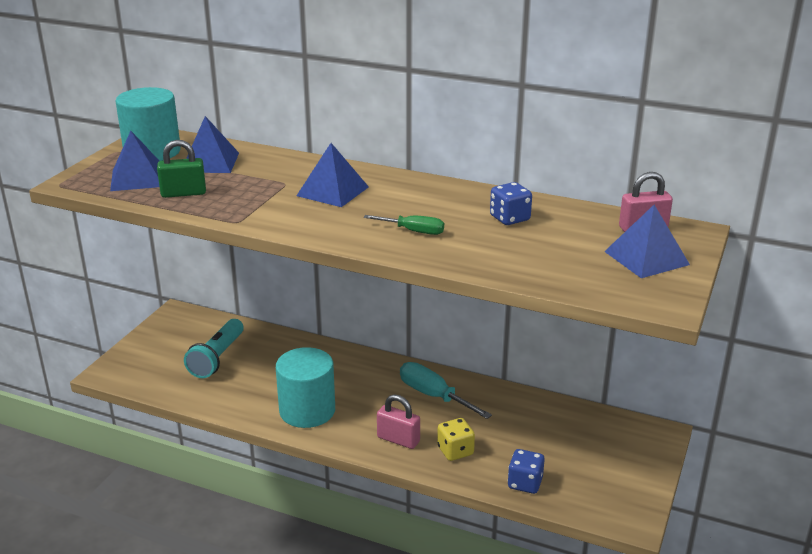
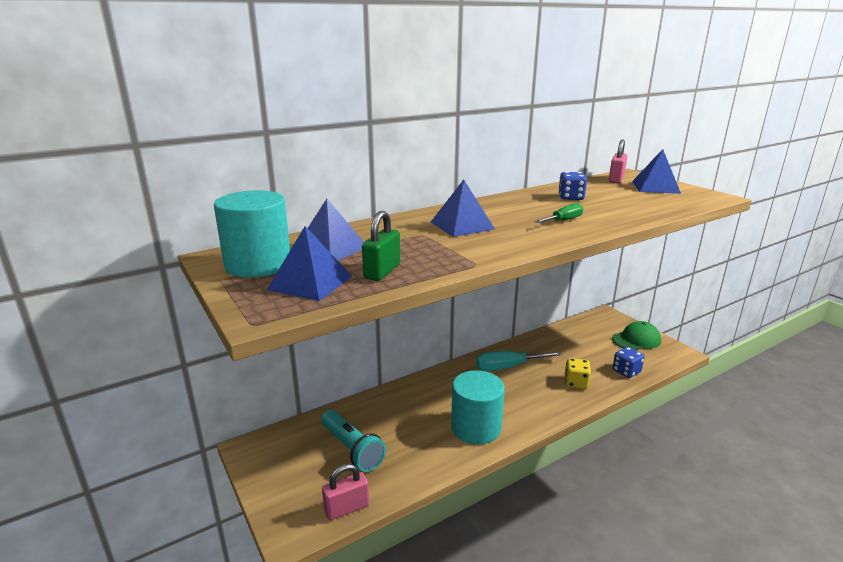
camera: 55 degrees left, 5 degrees down
(398, 439) = (546, 400): pink padlock -> pink padlock (347, 508)
(619, 475) = (636, 340): none -> green cap

